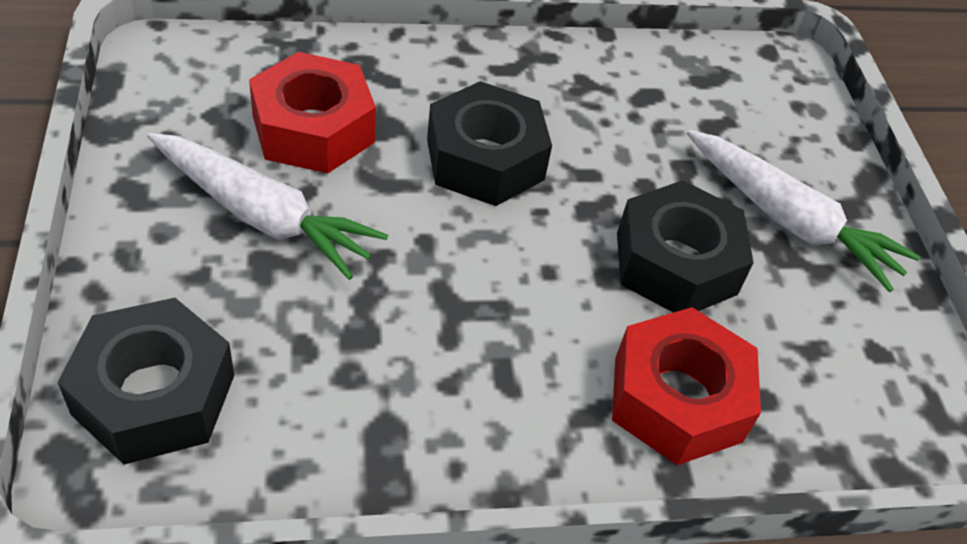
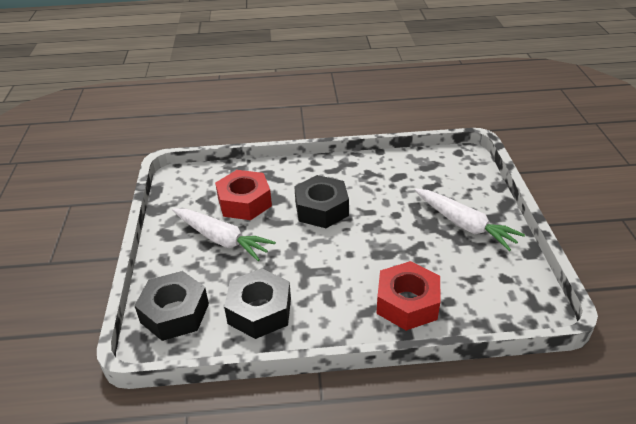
camera: 10 degrees right, 10 degrees down
(676, 263) = (409, 246): black nut -> black nut (259, 311)

